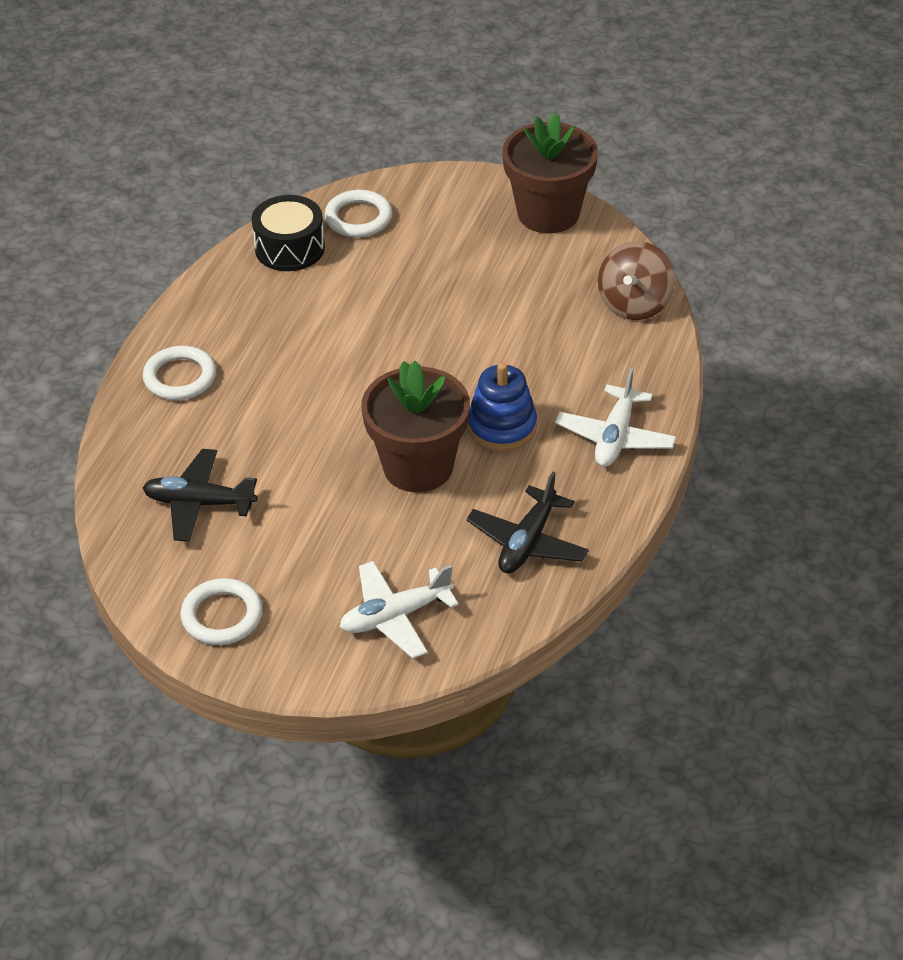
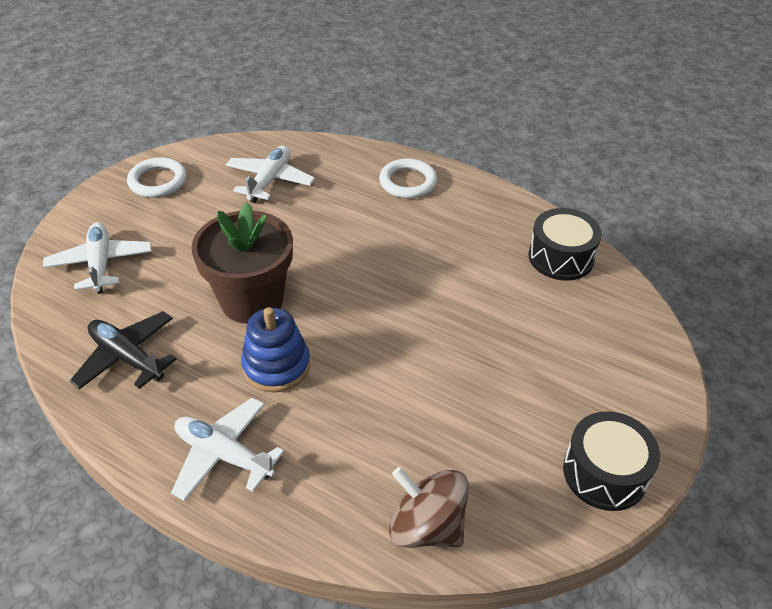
camera: 100 degrees right, 0 degrees up
(199, 503) = (270, 180): black plane -> white plane
(358, 218) = (603, 309): white ring -> none
(548, 213) = (604, 473): brown flower pot -> black drum

